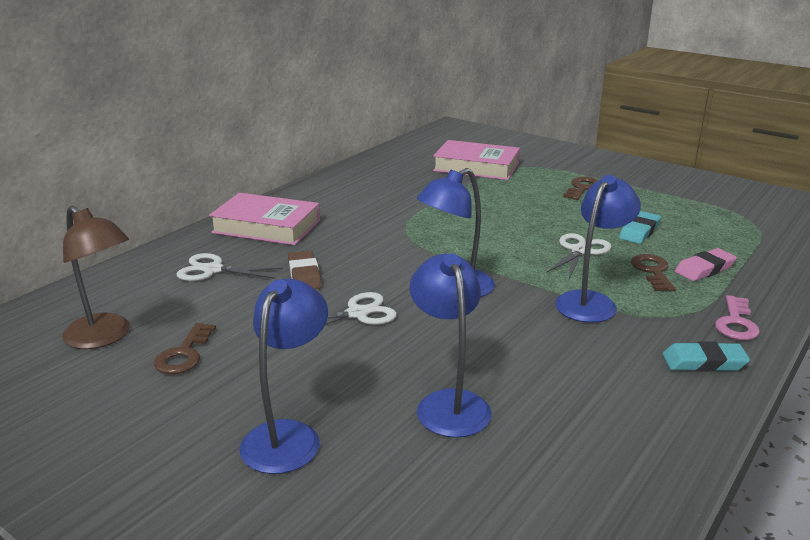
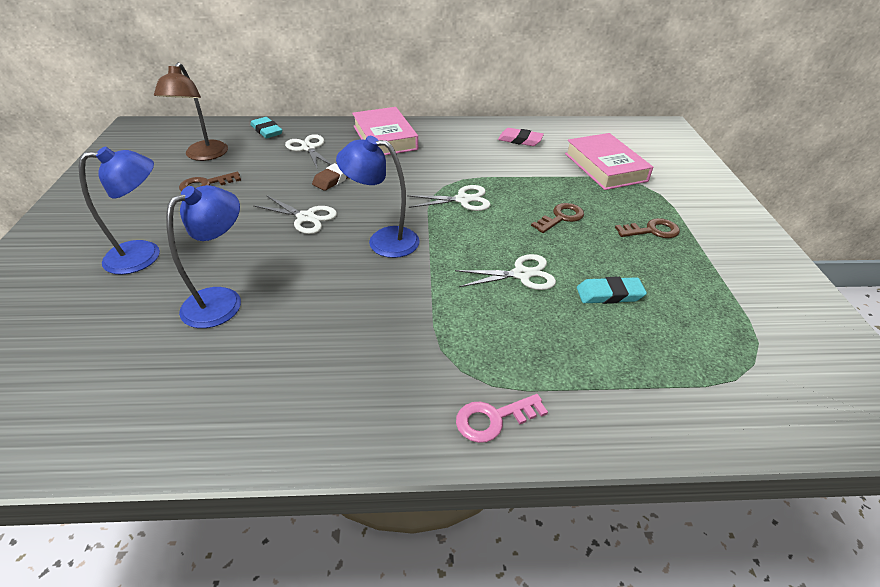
camera: 50 degrees right, 15 degrees up
(441, 233) = (463, 200): none -> white scissors
(591, 301) = (436, 313): blue lamp -> none
(652, 271) = (536, 329): brown key -> brown key (561, 217)
(704, 269) = (585, 362): pink eraser -> pink eraser (520, 140)
(704, 362) = (394, 418): turquoise eraser -> turquoise eraser (267, 131)

